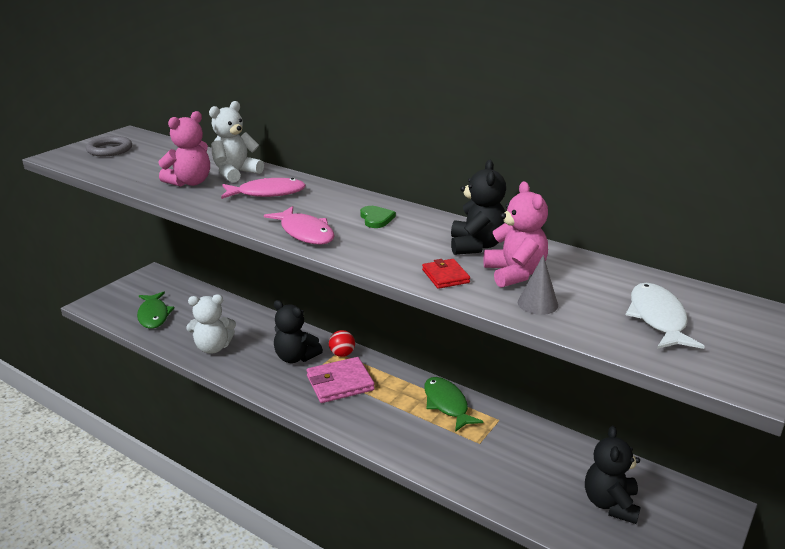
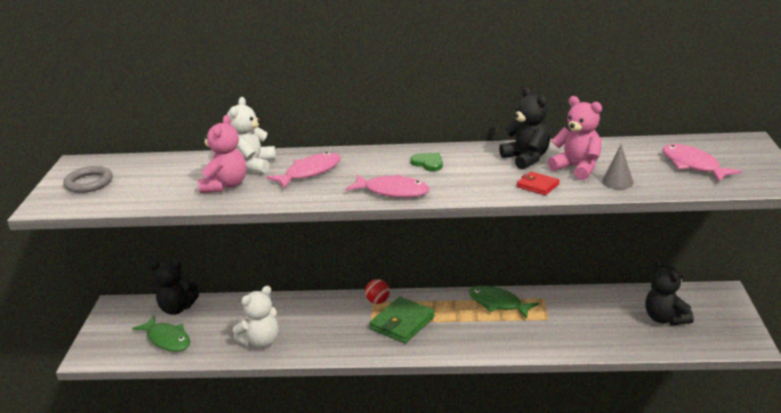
camera: 30 degrees left, 0 degrees up
(295, 357) = (343, 319): black teddy bear -> black teddy bear (177, 308)
(340, 383) = (402, 323): pink wallet -> green wallet
(658, 318) = (693, 165): white fish -> pink fish

